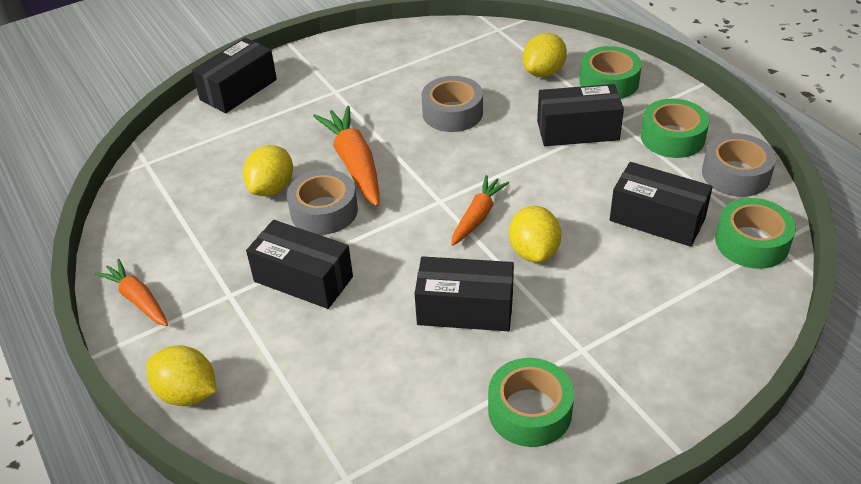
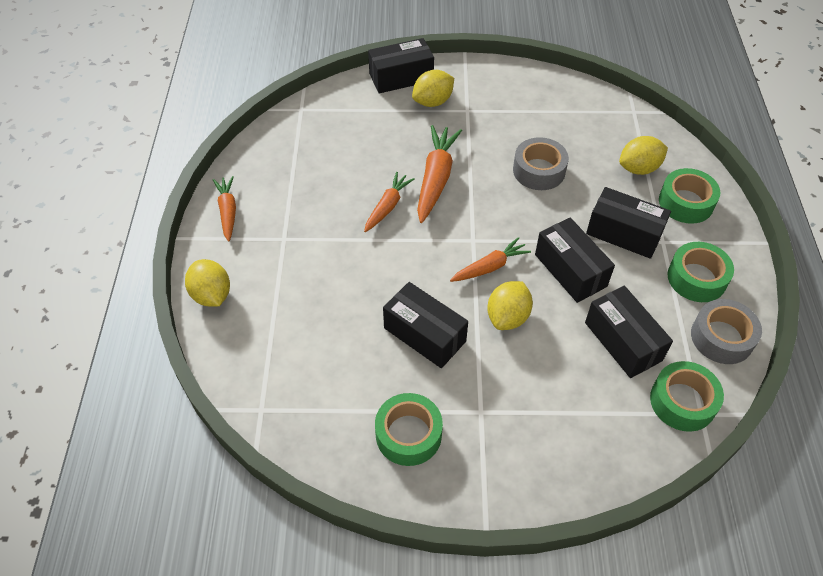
camera: 30 degrees right, 10 degrees up
(272, 188) = (366, 170): yellow lemon -> yellow lemon (433, 102)
(303, 279) = (336, 252): black box -> black box (570, 270)
(324, 211) = (387, 206): grey tape -> orange carrot

